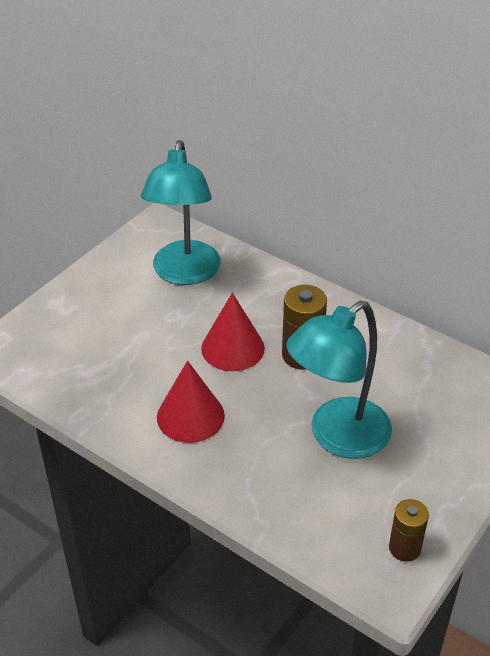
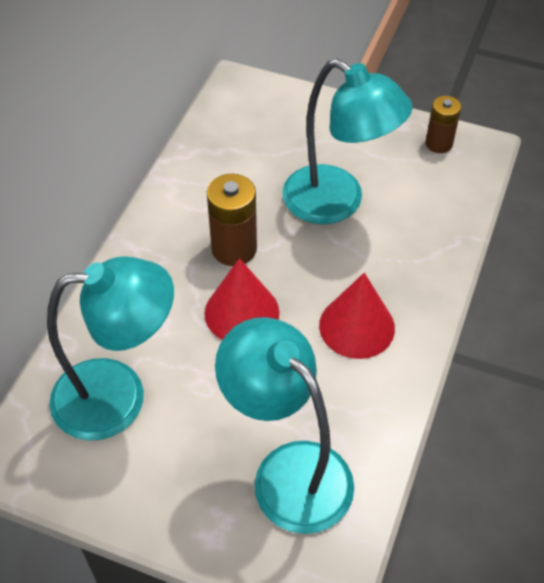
camera: 105 degrees left, 10 degrees up
(83, 347) = (288, 471): none -> turquoise lamp

